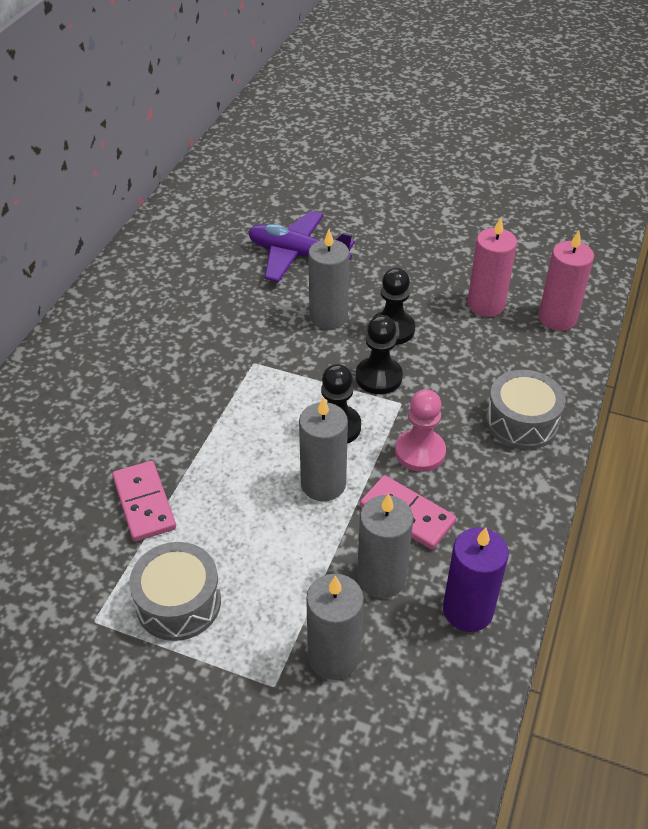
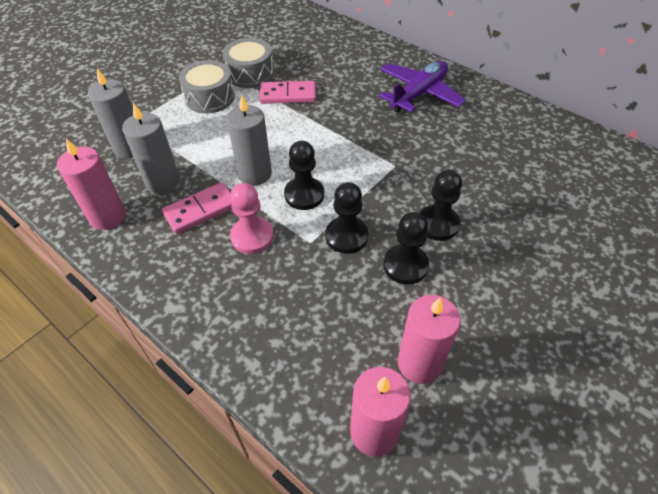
camera: 110 degrees right, 5 degrees up
(297, 255) = (537, 225): purple plane -> purple plane (419, 94)
(328, 317) = (437, 224): grey candle -> black pawn
(468, 610) = (107, 216): purple candle -> pink candle
(521, 422) = (244, 322): grey drum -> grey drum (250, 74)

